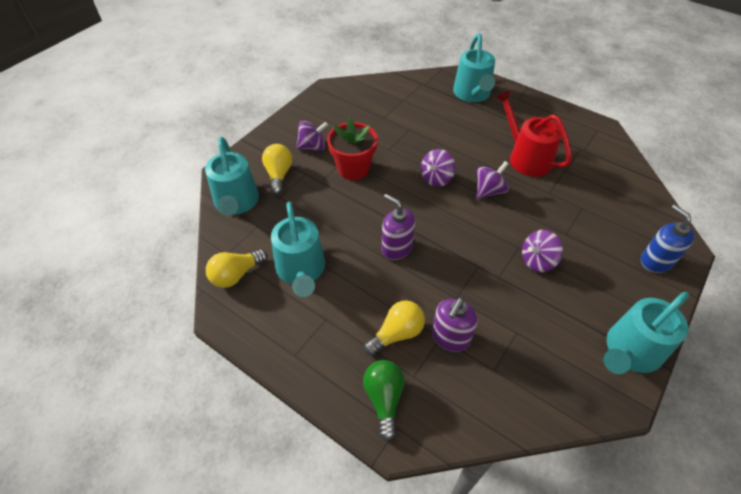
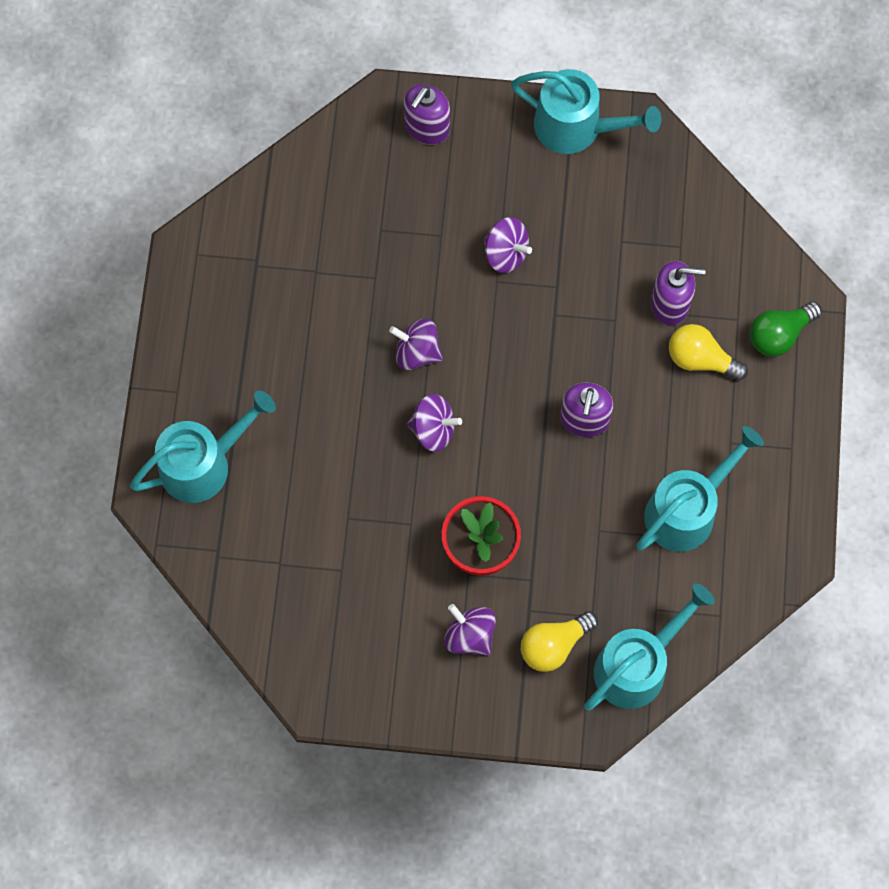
camera: 120 degrees left, 20 degrees up
(236, 275) = (740, 581): yellow light bulb -> none
(525, 157) = (318, 330): red watering can -> none
(656, 261) = (426, 128): blue soap dispenser -> purple soap dispenser

